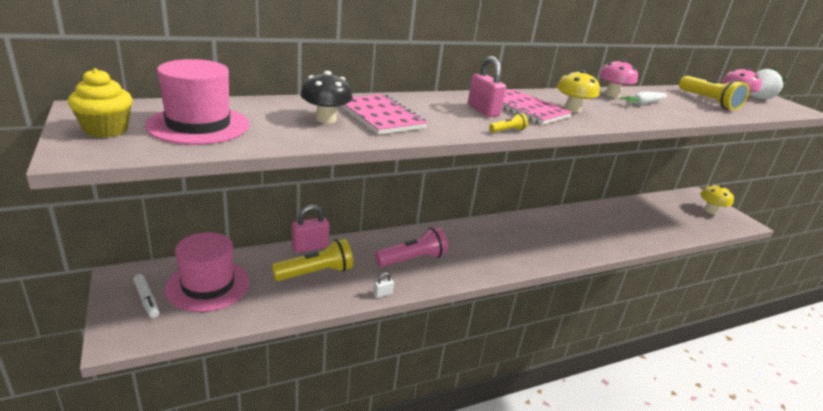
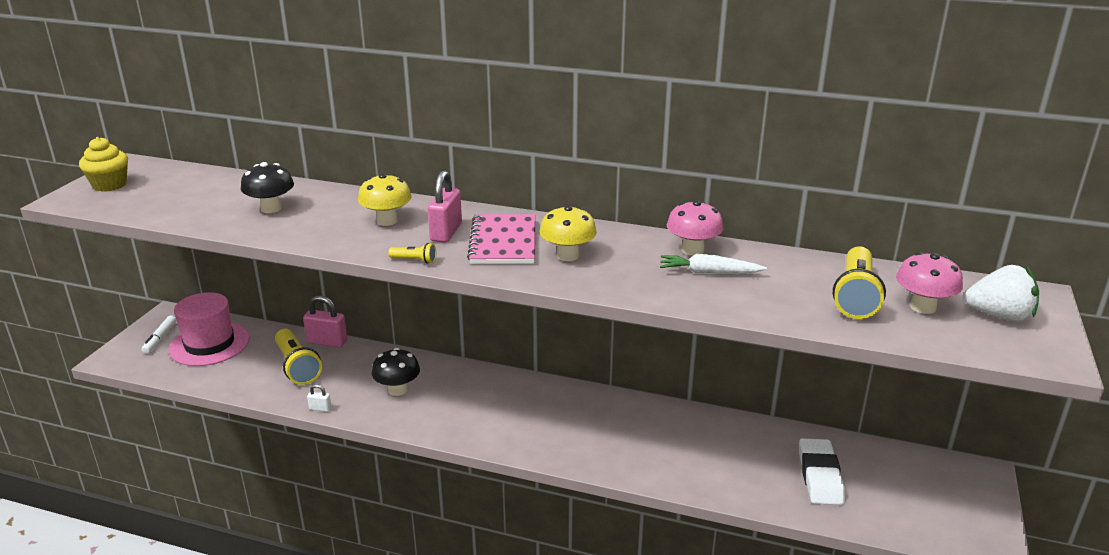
camera: 45 degrees right, 0 degrees up
(198, 125) = (170, 193): pink hat -> none
(316, 273) = (297, 367): yellow flashlight -> yellow flashlight turned 45 degrees clockwise
(380, 116) = (324, 216): pink notebook -> none
(412, 259) = (397, 389): pink flashlight -> black mushroom
(660, 219) = (819, 476): none -> white eraser
(710, 211) = (951, 503): yellow mushroom -> yellow mushroom (387, 221)

